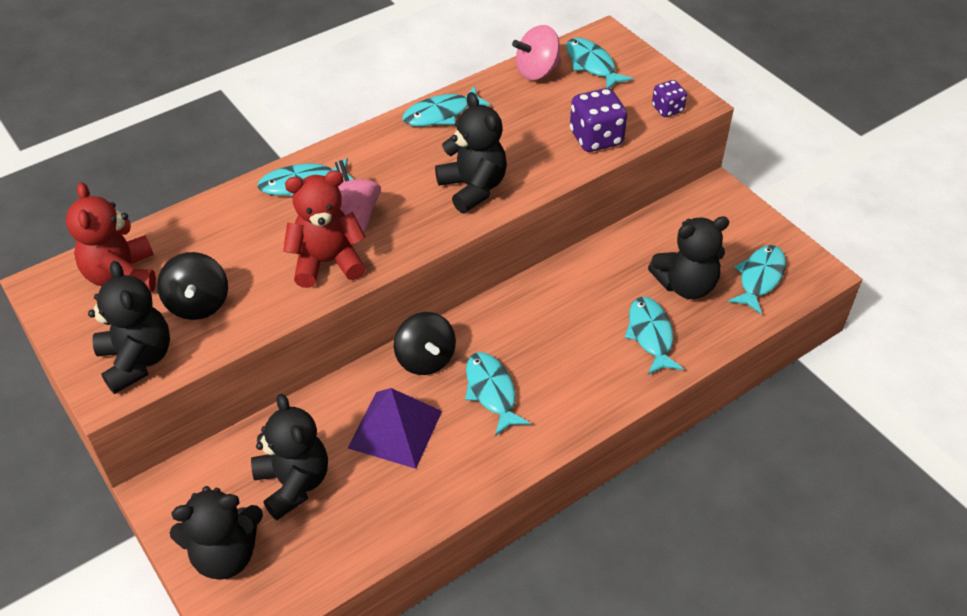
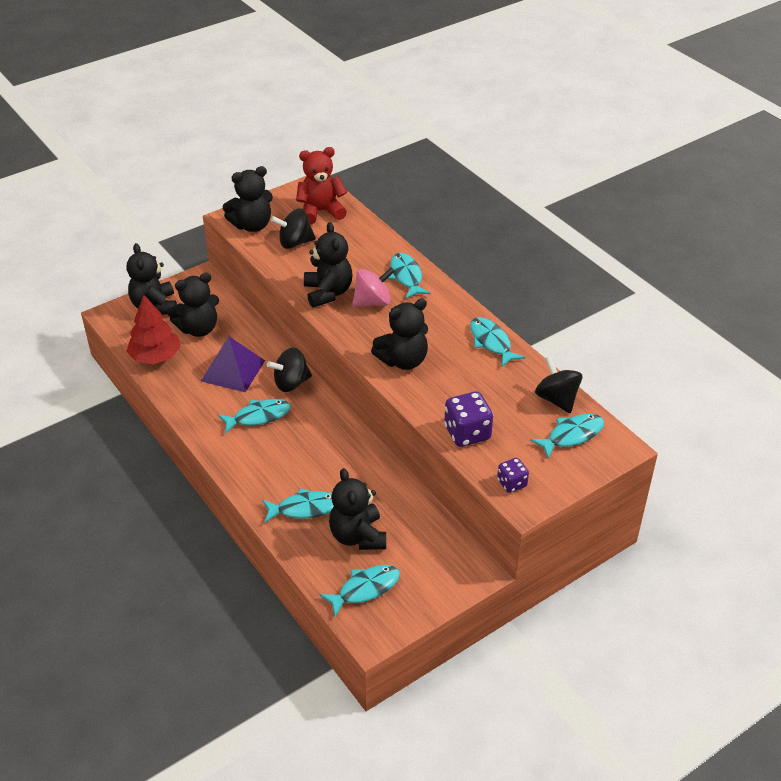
camera: 90 degrees right, 5 degrees down
(327, 262) = (328, 292): red teddy bear -> black teddy bear
(356, 537) = (155, 357): none -> red tree
(537, 71) = (557, 399): pink spinning top -> black spinning top
(759, 278) = (365, 589): turquoise fish -> turquoise fish turned 60 degrees counterclockwise

